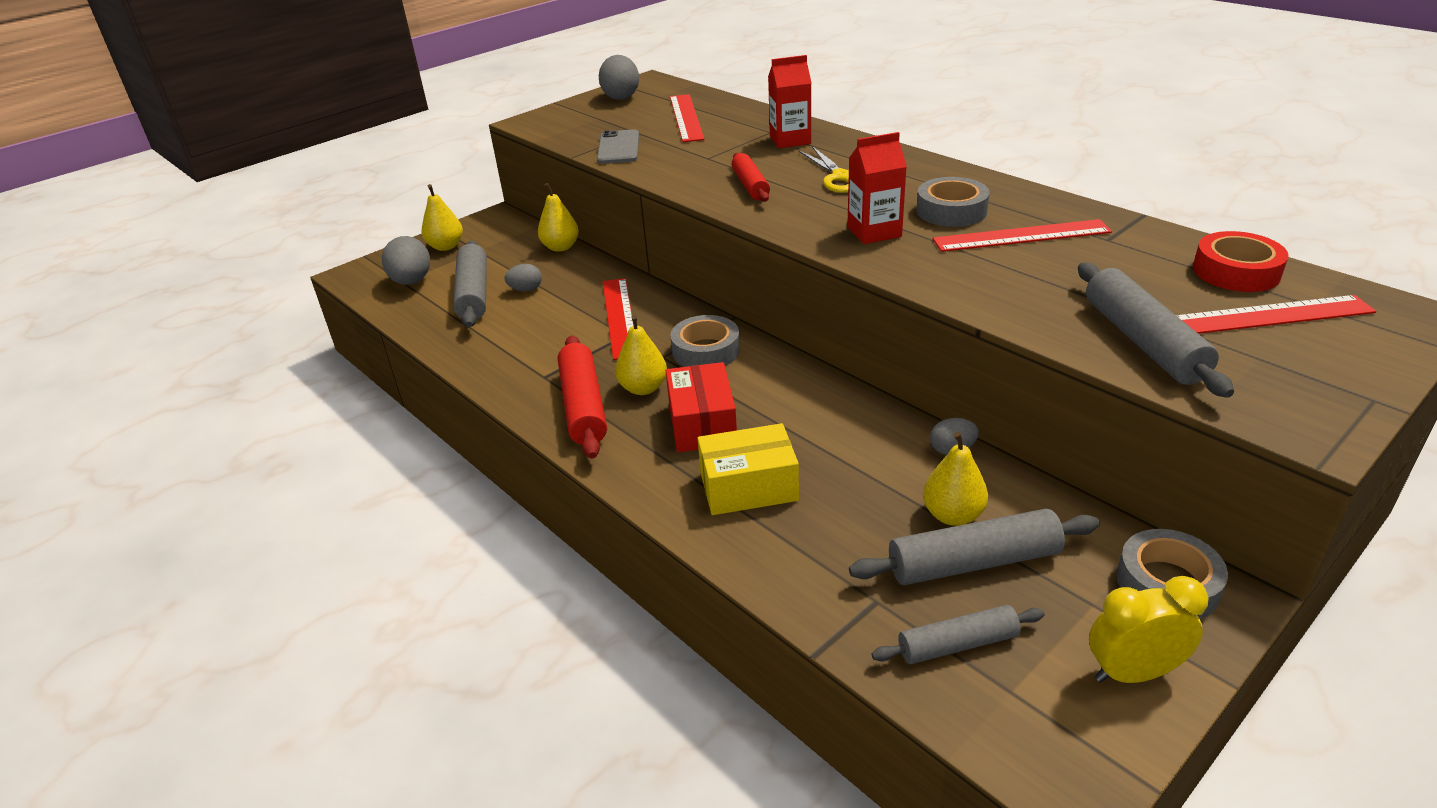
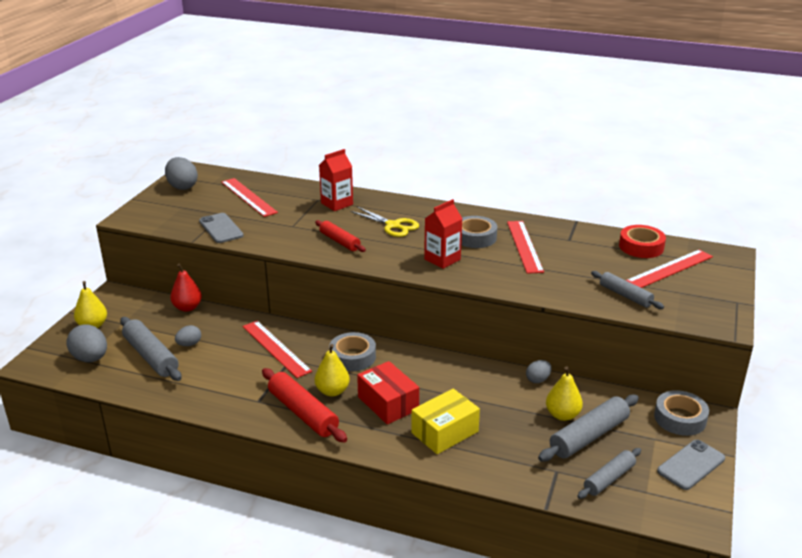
camera: 30 degrees left, 5 degrees down
(561, 247) = (187, 307): yellow pear -> red pear
(1021, 236) = (524, 246): red ruler -> red ruler turned 60 degrees counterclockwise
(1133, 673) = (691, 465): yellow clock -> grey phone
(1143, 341) = (625, 296): grey rolling pin -> grey rolling pin, size x0.65

